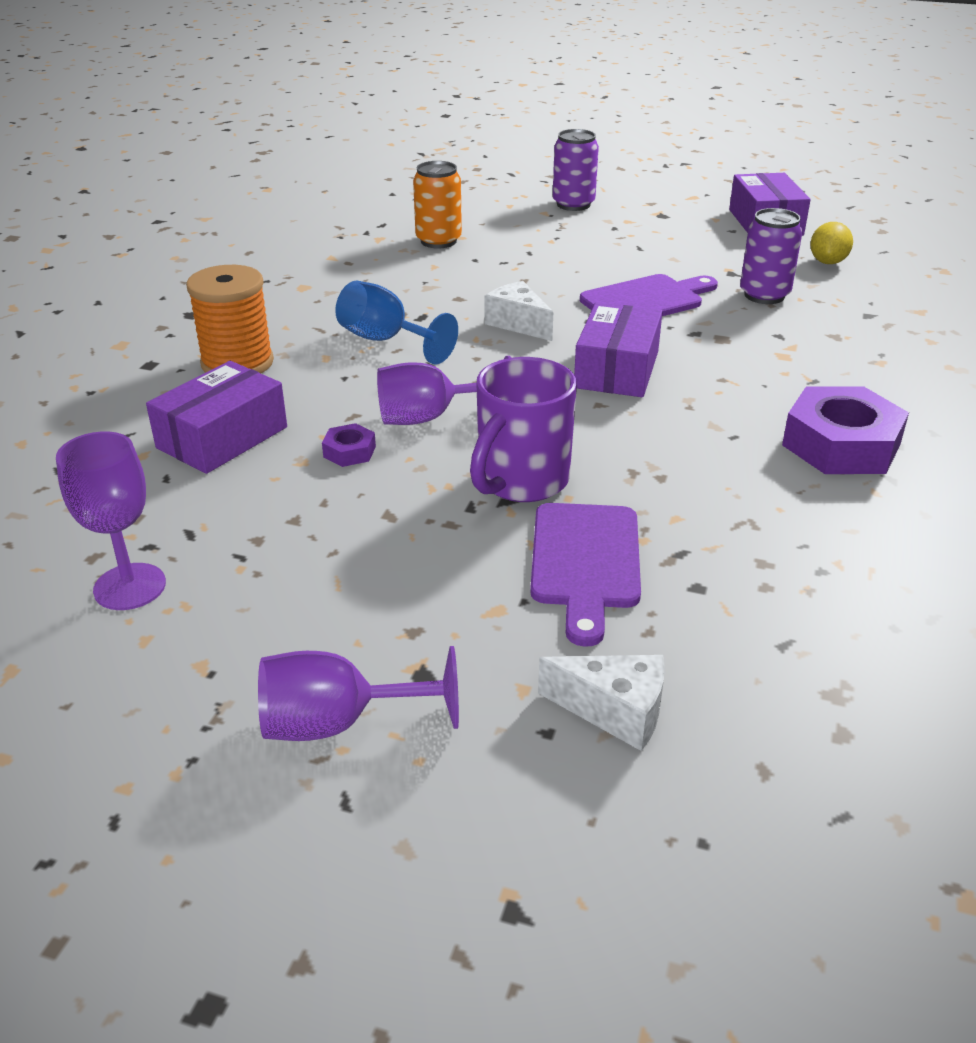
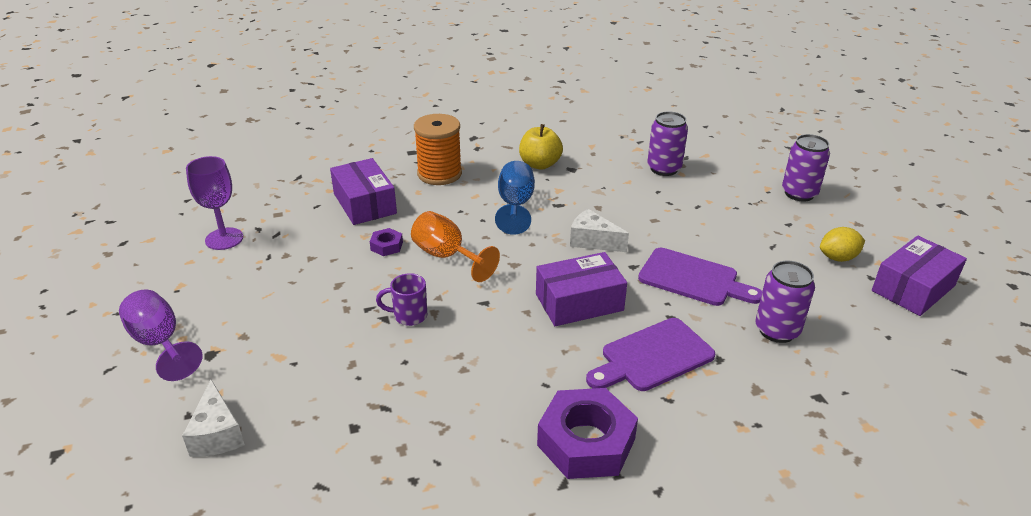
camera: 55 degrees right, 0 degrees up
(222, 437) = (365, 203): purple box -> purple box turned 60 degrees clockwise
(322, 297) = (540, 164): none -> yellow apple
(430, 417) = (447, 256): purple goblet -> orange goblet
(438, 241) = (664, 169): orange can -> purple can
(518, 323) = (593, 241): white cheese -> white cheese turned 75 degrees counterclockwise
(521, 482) = (409, 316): purple mug -> purple mug, size x0.54
(585, 562) = (346, 372): purple cutting board -> purple cutting board (653, 357)
(827, 262) = (887, 345): yellow lemon -> yellow lemon (838, 258)

